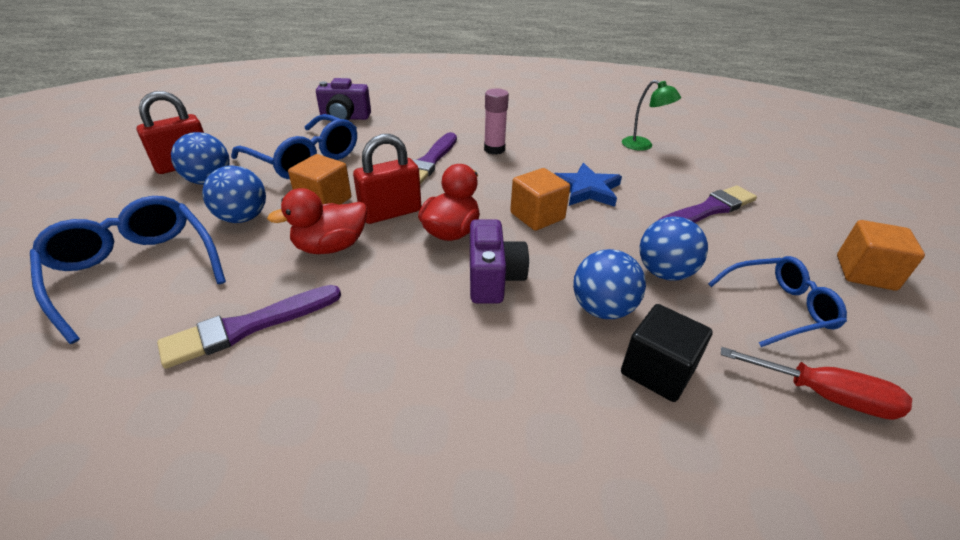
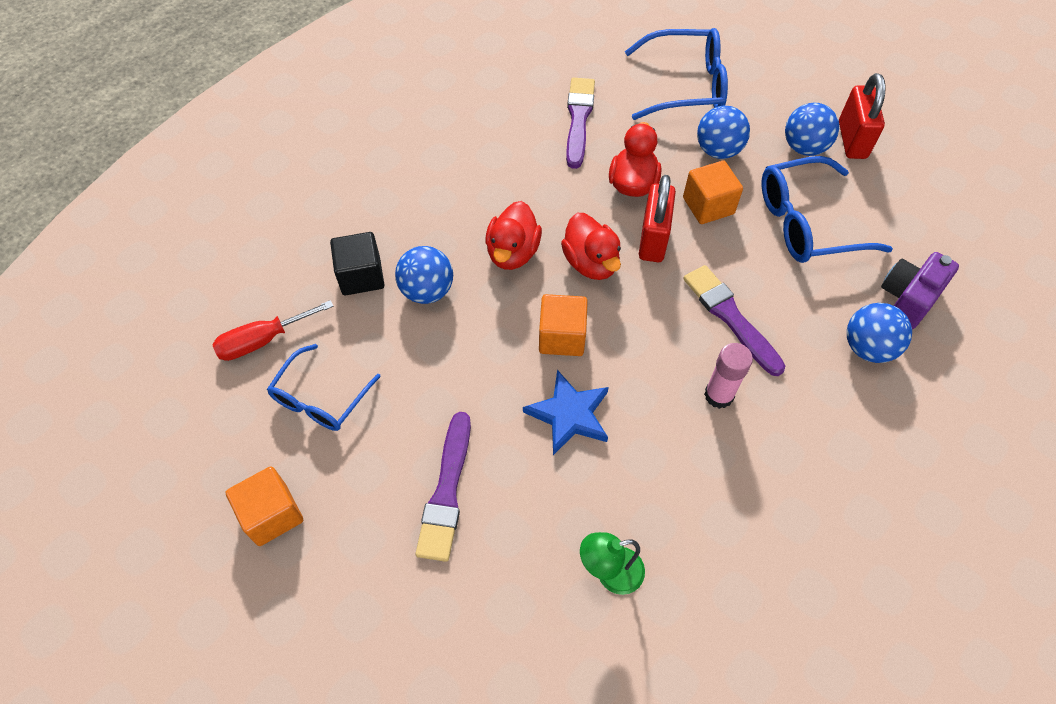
camera: 130 degrees right, 20 degrees up
(493, 279) = (513, 253): purple camera -> red duck
(664, 273) = (418, 362): blue ball -> blue ball (867, 348)

